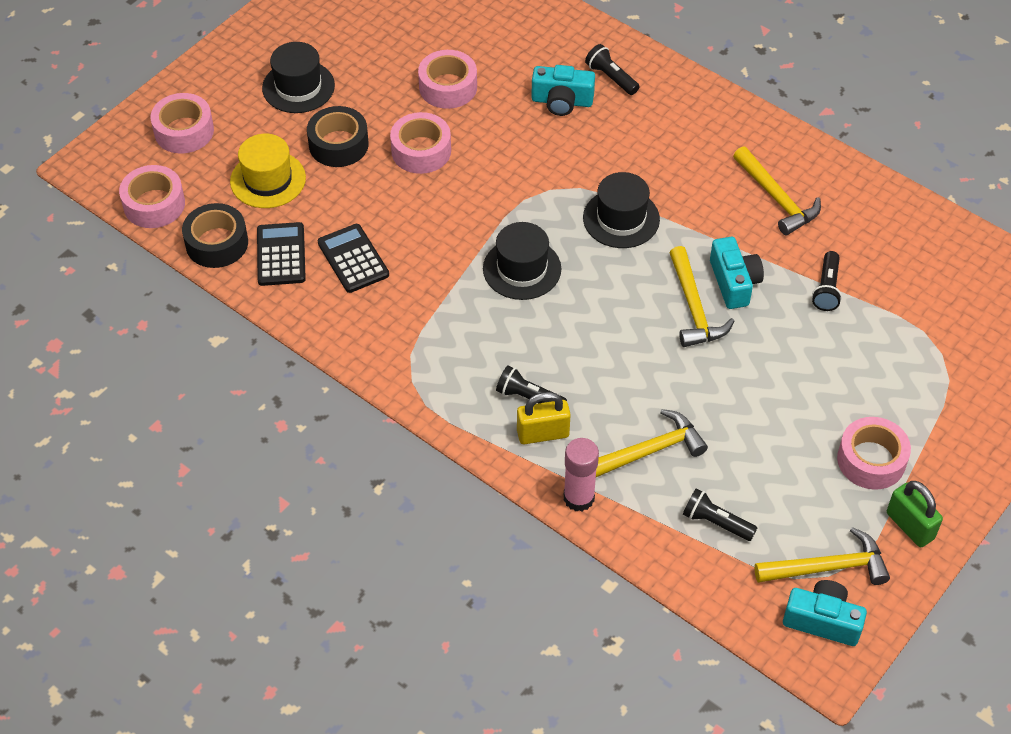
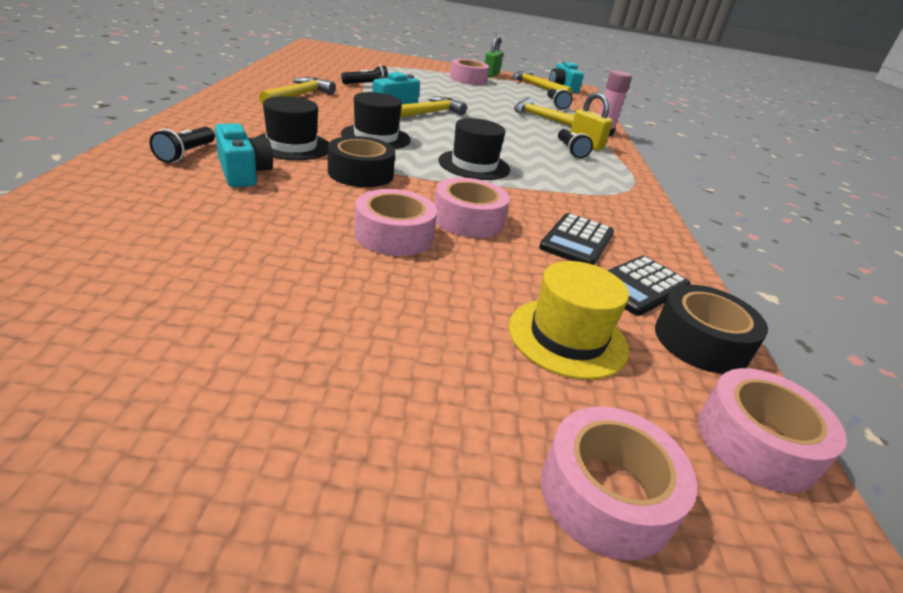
camera: 130 degrees left, 20 degrees down
(298, 87) = (367, 380): black hat -> black hat (292, 146)
(338, 144) = (445, 296): black tape -> black tape (360, 173)
(448, 87) = (266, 240): pink tape -> pink tape (468, 219)

